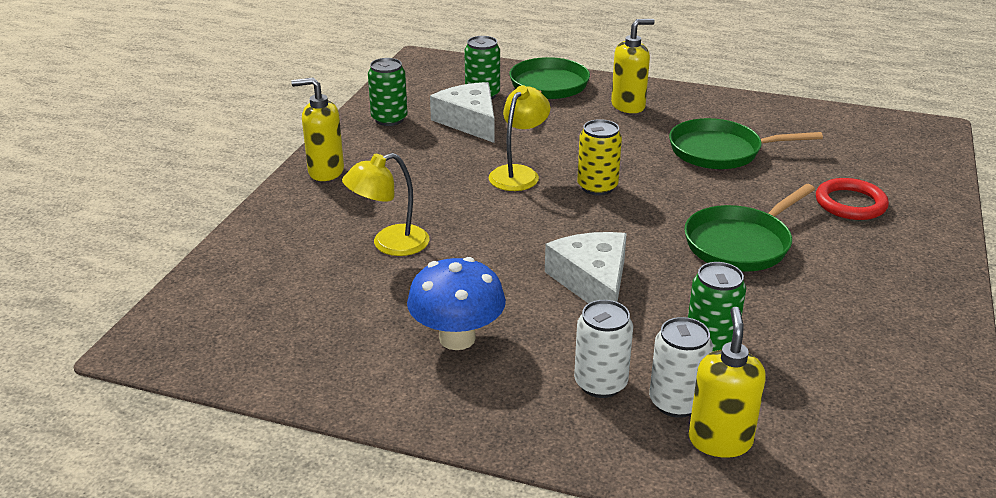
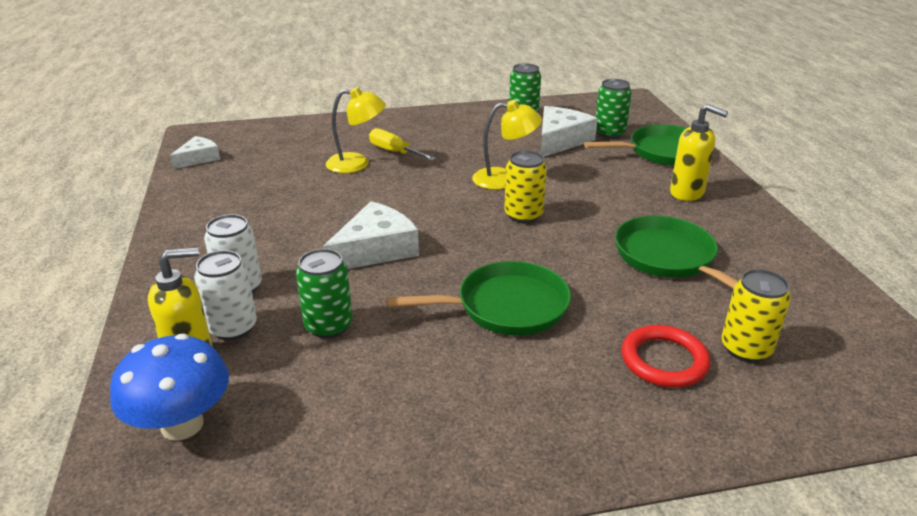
camera: 60 degrees right, 0 degrees up
(233, 356) = (198, 158): none -> white cheese
(325, 172) = (426, 119): yellow soap dispenser -> none
(387, 214) = (395, 152): none -> yellow screwdriver
(389, 244) = (357, 164): yellow lamp -> yellow lamp turned 150 degrees clockwise
(457, 338) = (261, 218): blue mushroom -> blue mushroom (182, 425)
(740, 243) = (506, 307): green pan -> green pan turned 150 degrees clockwise
(853, 170) = (745, 349): none -> yellow can

